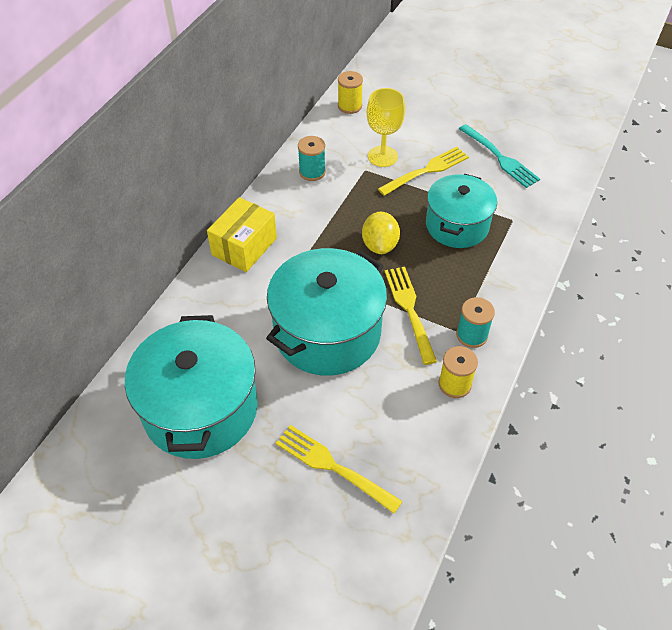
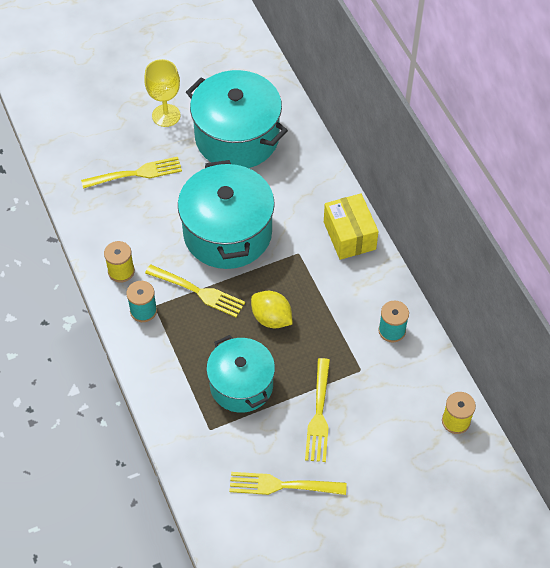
camera: 130 degrees right, 5 degrees up
(382, 156) = (365, 395): yellow goblet -> yellow goblet (166, 115)
(499, 157) = (283, 485): turquoise fork -> yellow fork

